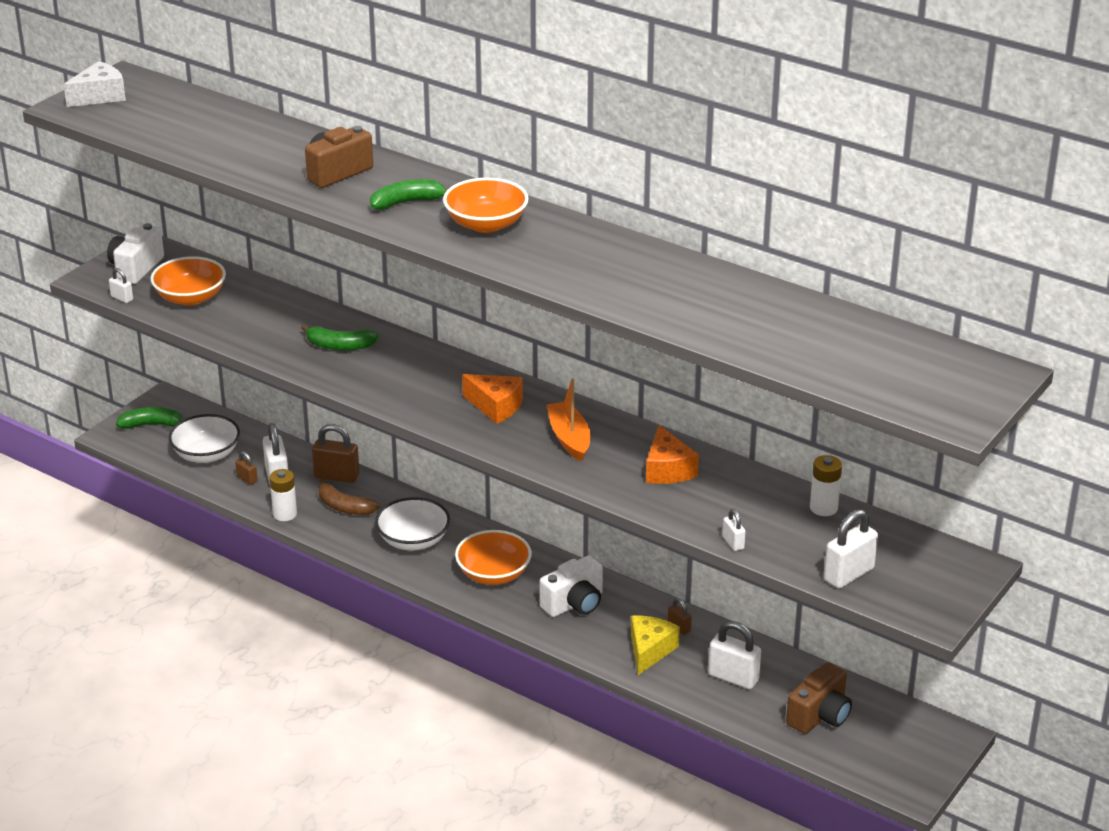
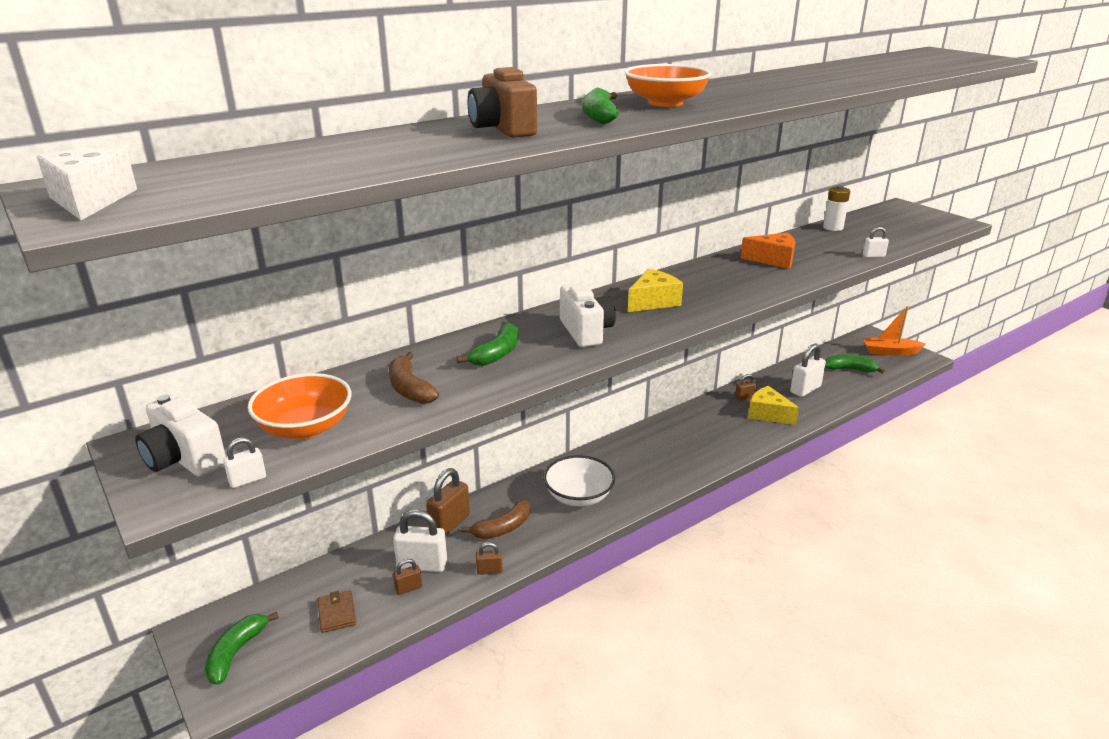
camera: 70 degrees left, 5 degrees down
(206, 454) = (337, 613): white bowl -> brown wallet
(262, 322) = (409, 389): none -> brown banana
(285, 514) = (489, 571): white battery -> brown padlock
(493, 574) = (647, 463): orange bowl -> none
(496, 406) = (653, 302): orange cheese -> yellow cheese
(569, 438) = (716, 283): orange boat -> orange boat (890, 352)
(574, 604) = (701, 433): white camera -> white camera (586, 331)
(820, 716) = (849, 369): brown camera -> green banana
(849, 574) = (912, 233): white padlock -> none

